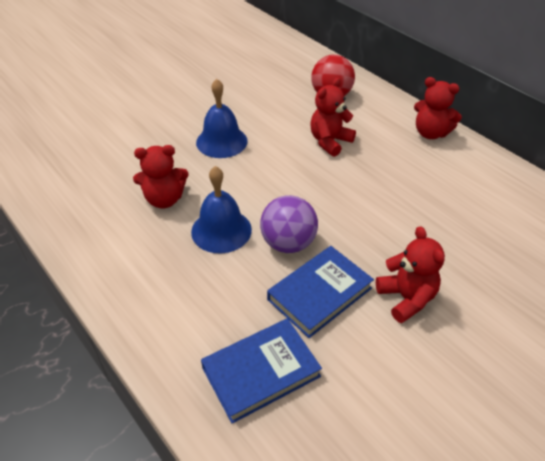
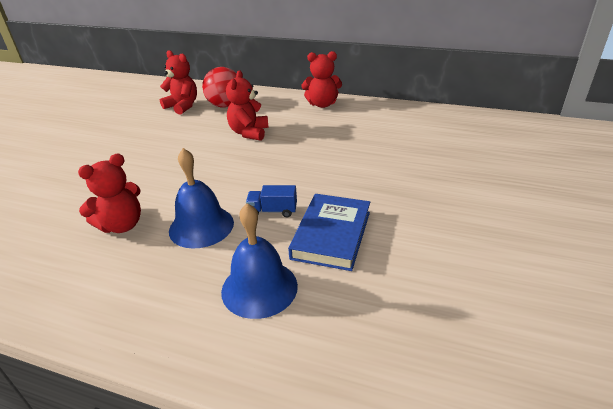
camera: 30 degrees left, 10 degrees down
(221, 141) = (149, 163): blue bell -> blue bell (259, 288)
(261, 372) = (333, 319): blue book -> none
(288, 243) = (272, 211): purple ball -> blue truck
(406, 298) = (401, 208): red teddy bear -> red teddy bear (182, 106)

